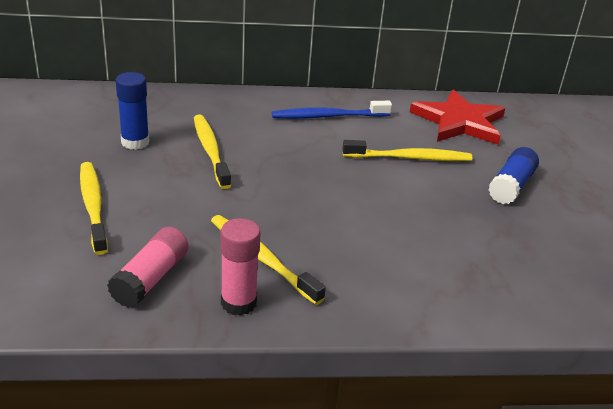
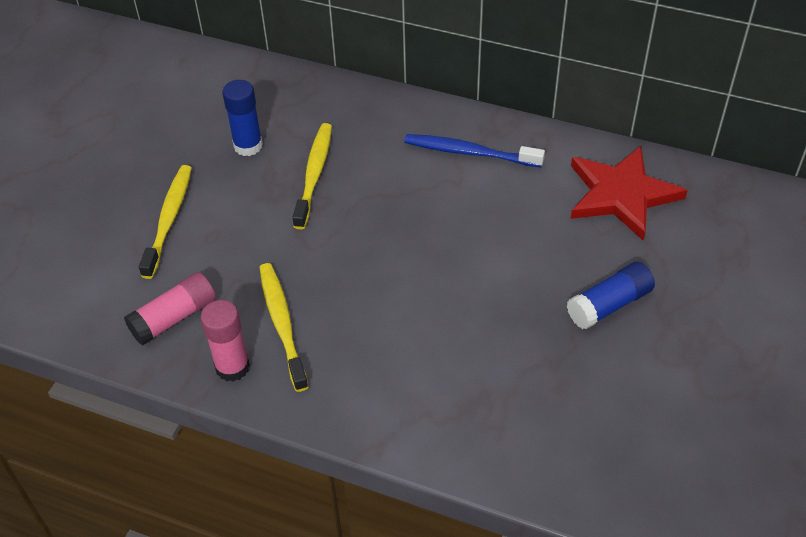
camera: 30 degrees right, 15 degrees up
(410, 158) = (520, 235): yellow toothbrush -> none

